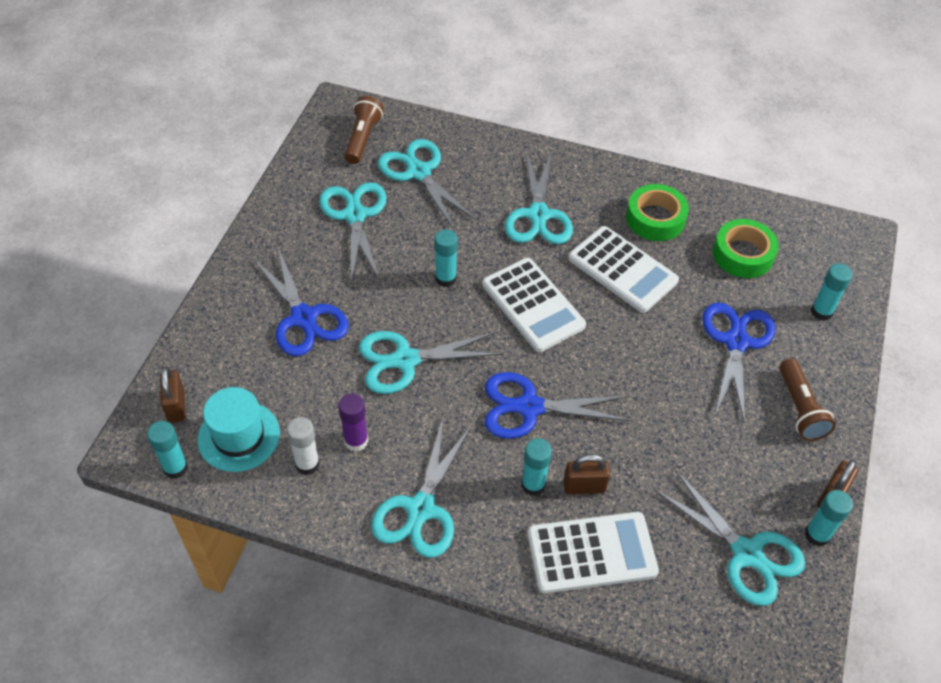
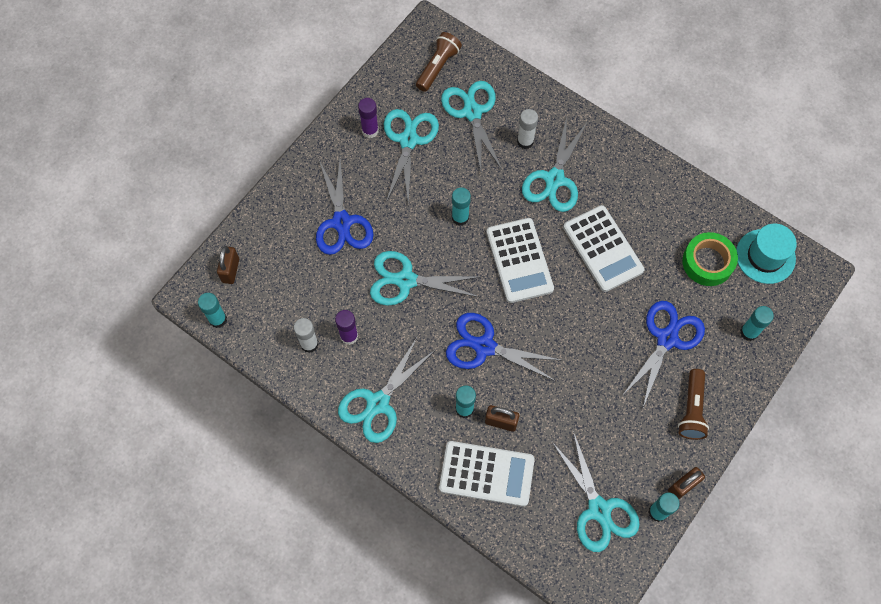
camera: 20 degrees right, 15 degrees up
(239, 436) = (268, 307): turquoise hat -> turquoise hat (765, 256)
(305, 216) = (370, 131): none -> purple glue stick
(490, 187) = (525, 142): none -> white glue stick
(655, 219) = (649, 209): green tape -> none

